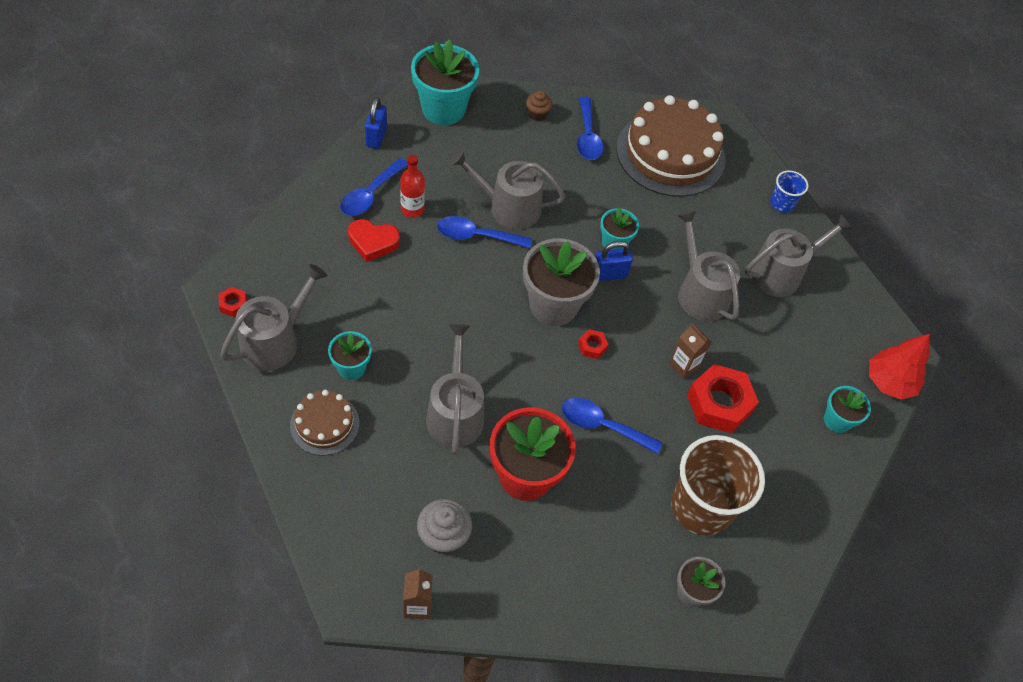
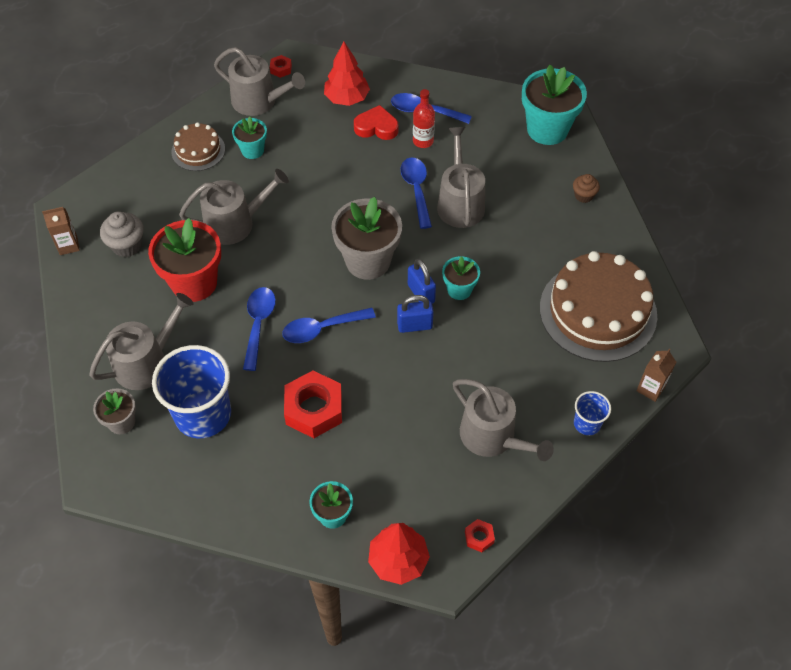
camera: 80 degrees right, 0 degrees up
(316, 255) = (346, 98): none -> red tree
(373, 242) = (376, 127): red heart -> red heart turned 105 degrees clockwise
(376, 137) = (488, 96): blue padlock -> blue padlock (414, 325)
(587, 136) = (579, 240): blue spoon -> blue spoon (322, 329)
(592, 346) = (336, 299): red nut -> red nut (479, 537)
(683, 365) = (344, 372): brown carton -> brown carton (650, 388)
(700, 292) = (434, 370): grey watering can -> grey watering can (146, 362)
(701, 507) = (203, 414): brown cup -> blue cup

